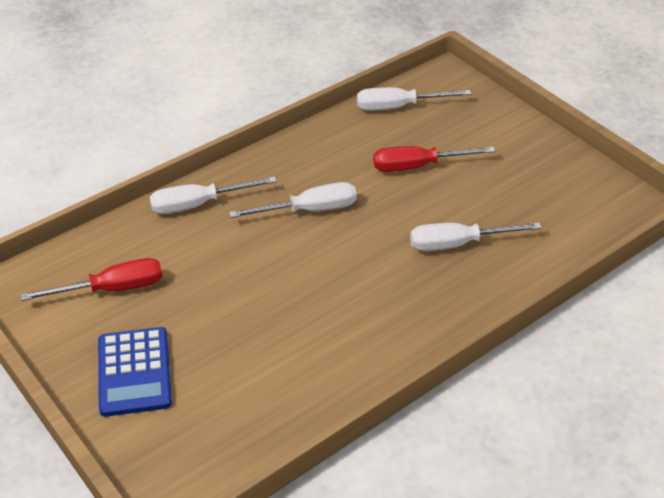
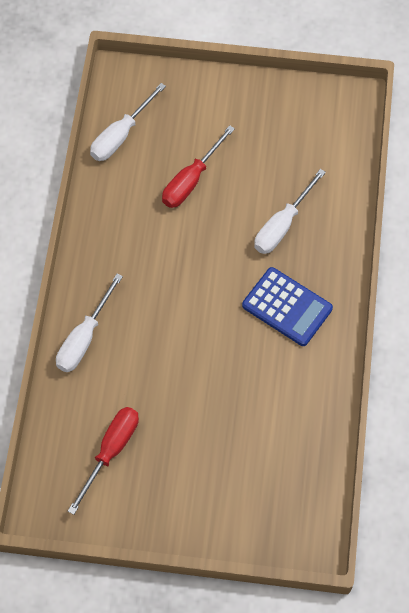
camera: 45 degrees left, 20 degrees up
(134, 372) = (198, 492): blue calculator -> blue calculator (287, 307)
(309, 210) = (162, 278): white screwdriver -> none

